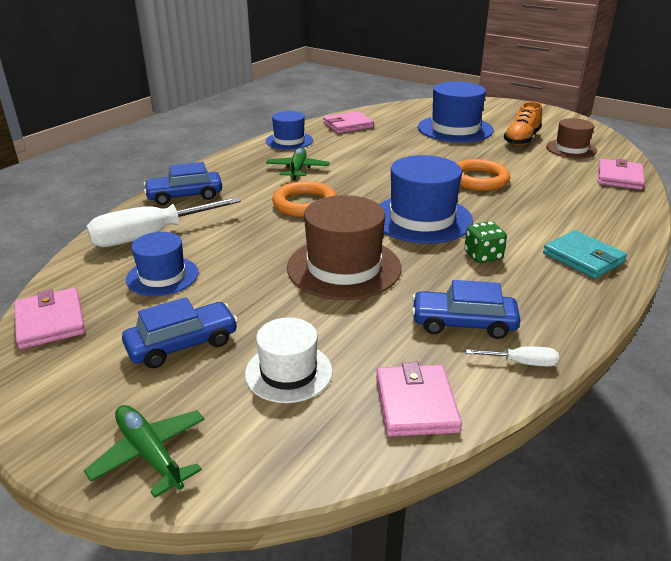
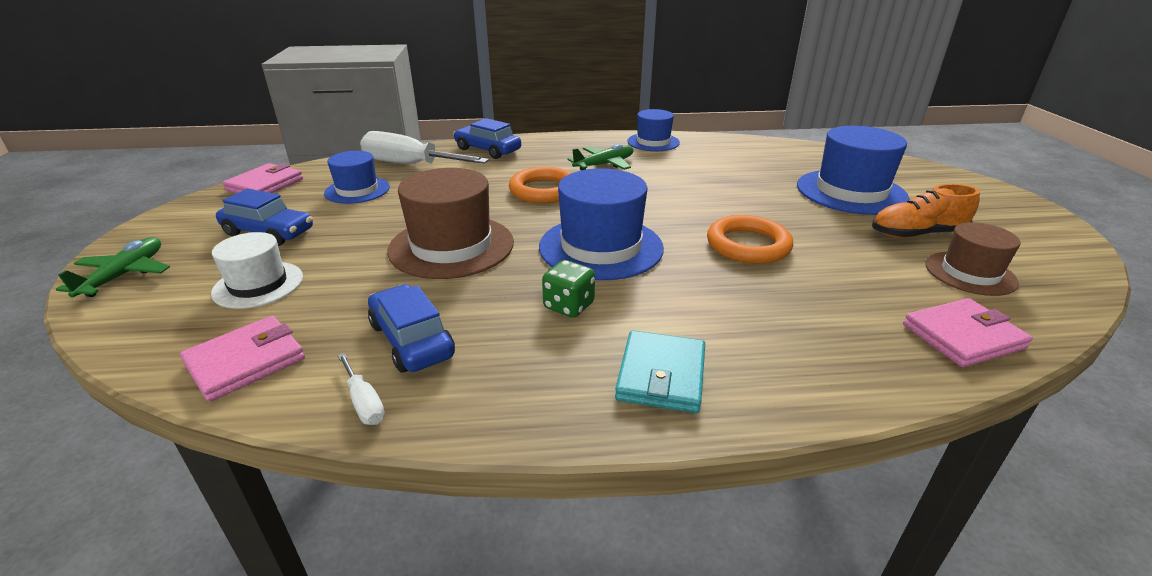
camera: 50 degrees right, 0 degrees up
(348, 125) = (737, 148): pink wallet -> none

